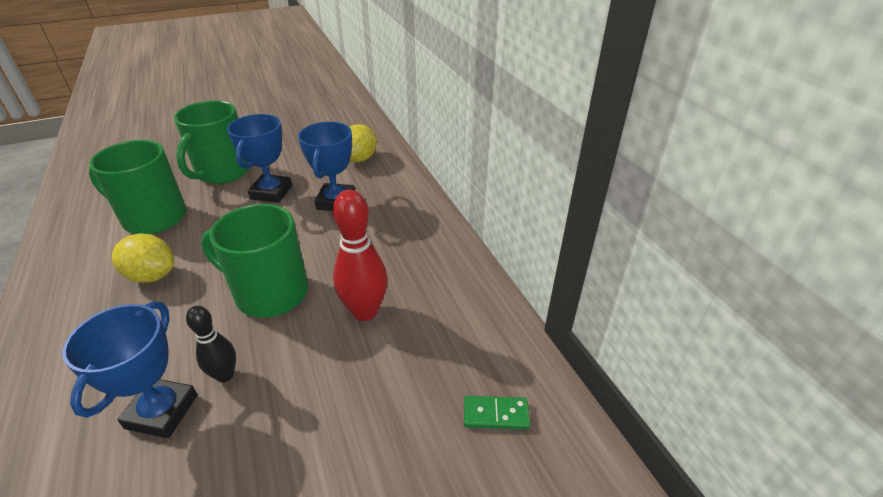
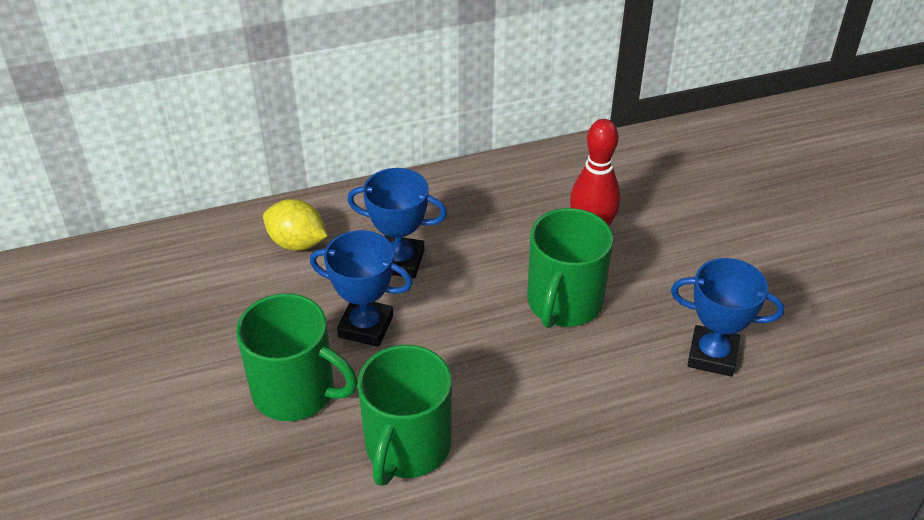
camera: 85 degrees left, 5 degrees up
(152, 275) = (531, 413): yellow lemon -> none
(225, 375) = (671, 320): black bowling pin -> none
(495, 414) = (695, 162): green domino -> none

